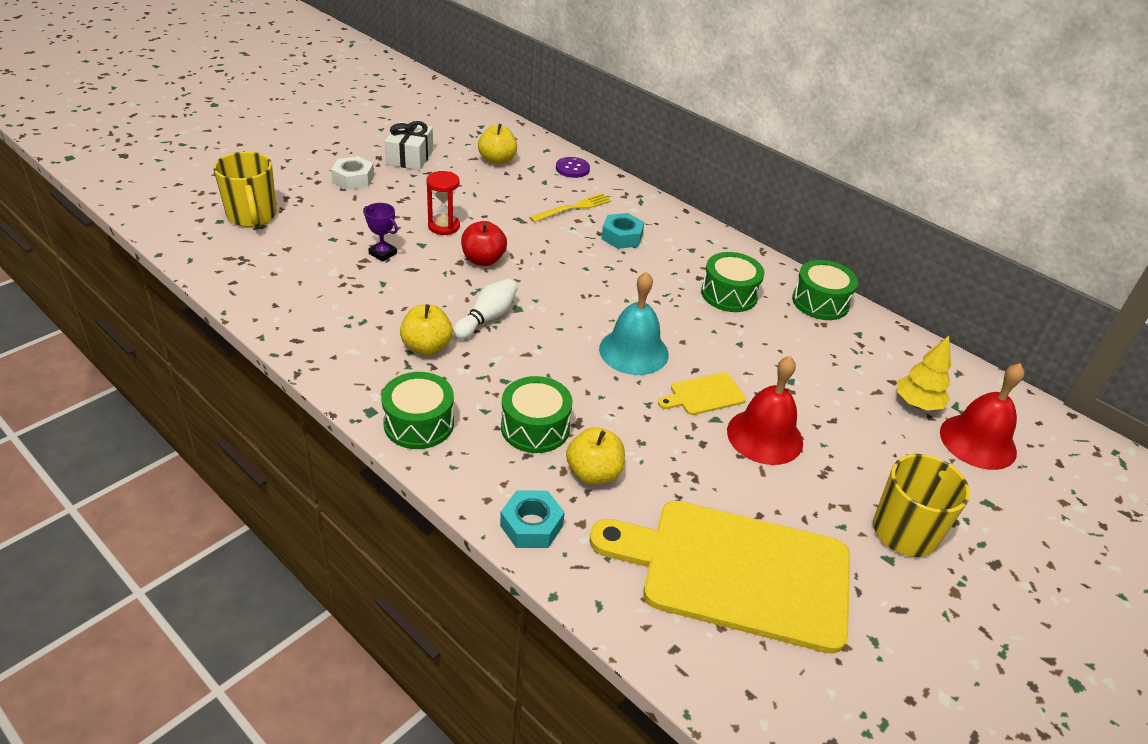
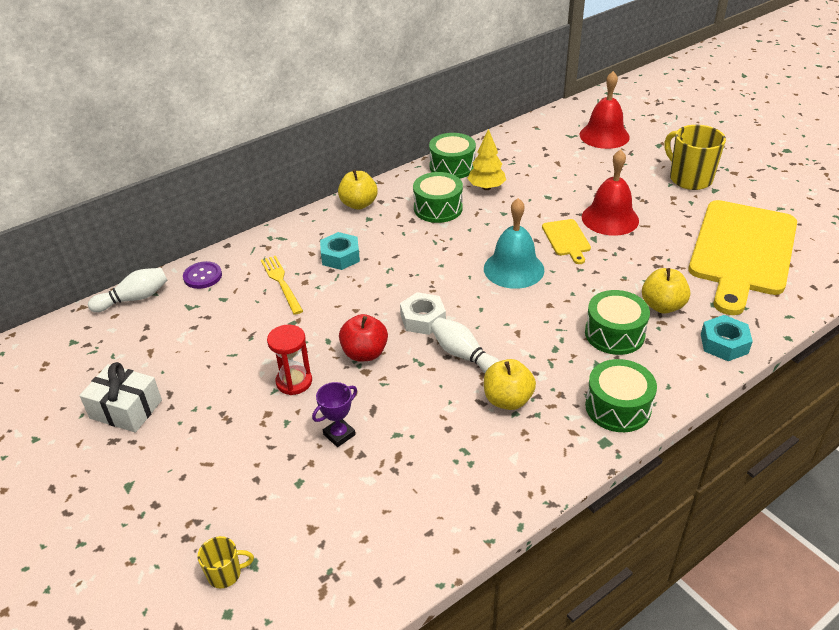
camera: 75 degrees left, 0 degrees up
(252, 216) = (225, 574): yellow mug -> yellow mug, size x0.50
(353, 179) = (161, 465): white nut -> white nut (423, 319)
(497, 160) = (163, 332): yellow apple -> yellow apple (359, 204)
(536, 142) = (134, 299): none -> white bowling pin
(917, 404) = (569, 149): yellow tree -> yellow tree (486, 187)

